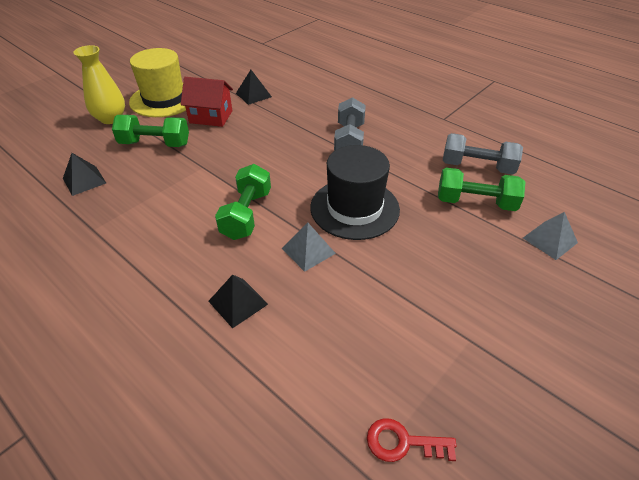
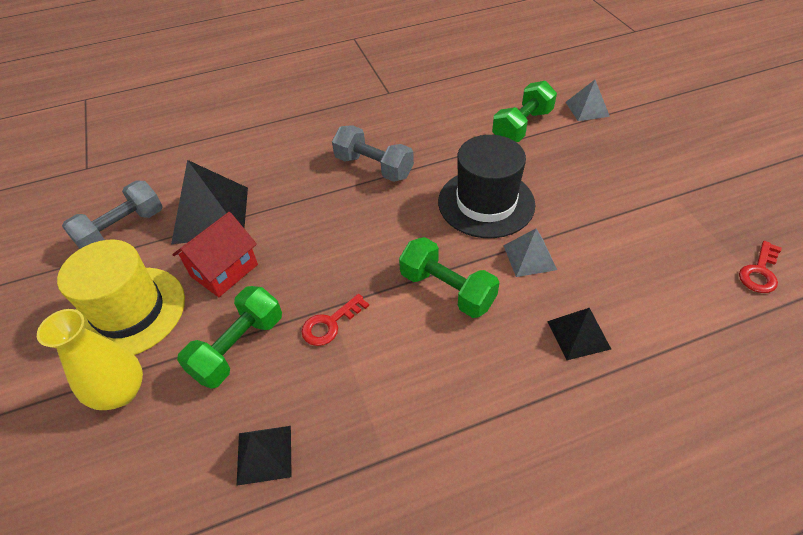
camera: 60 degrees left, 5 degrees up
(188, 171) = (330, 324): none -> red key
(253, 95) = (211, 214): black pyramid -> black pyramid, size x1.81
(477, 167) = (475, 104): grey dumbbell -> grey dumbbell (122, 229)

